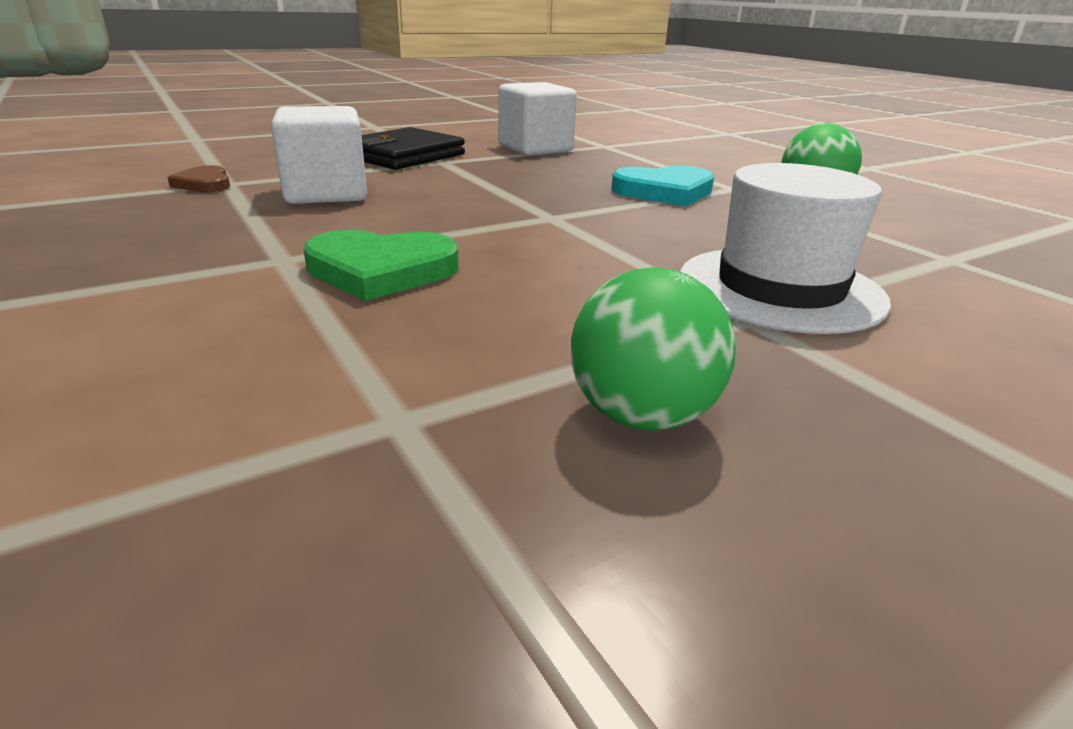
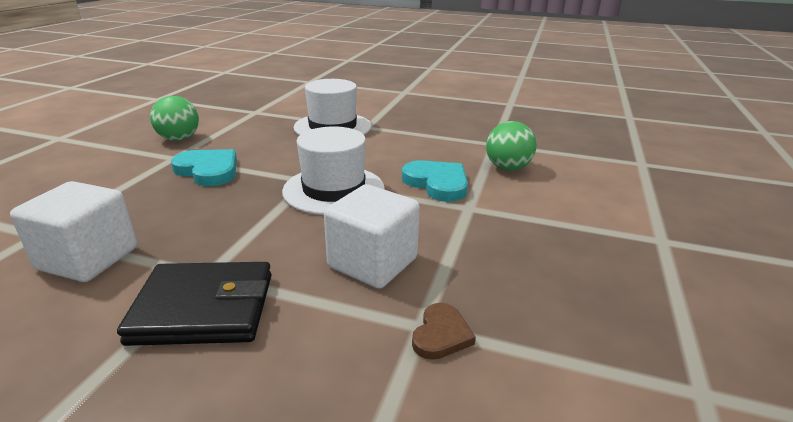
camera: 130 degrees left, 0 degrees up
(381, 270) = (437, 183): green heart -> turquoise heart
(497, 219) = (334, 190): none -> white hat
(642, 416) = (442, 126): green ball -> green ball (507, 168)

